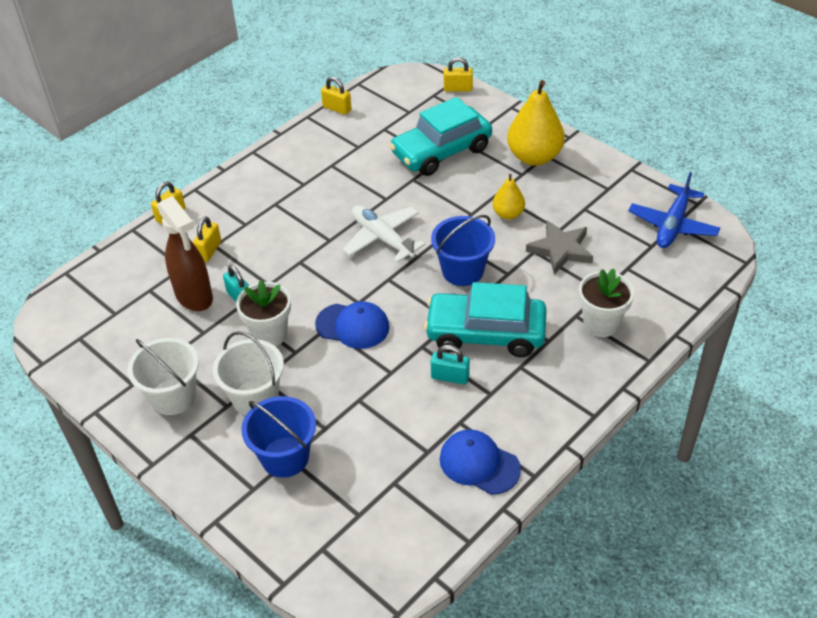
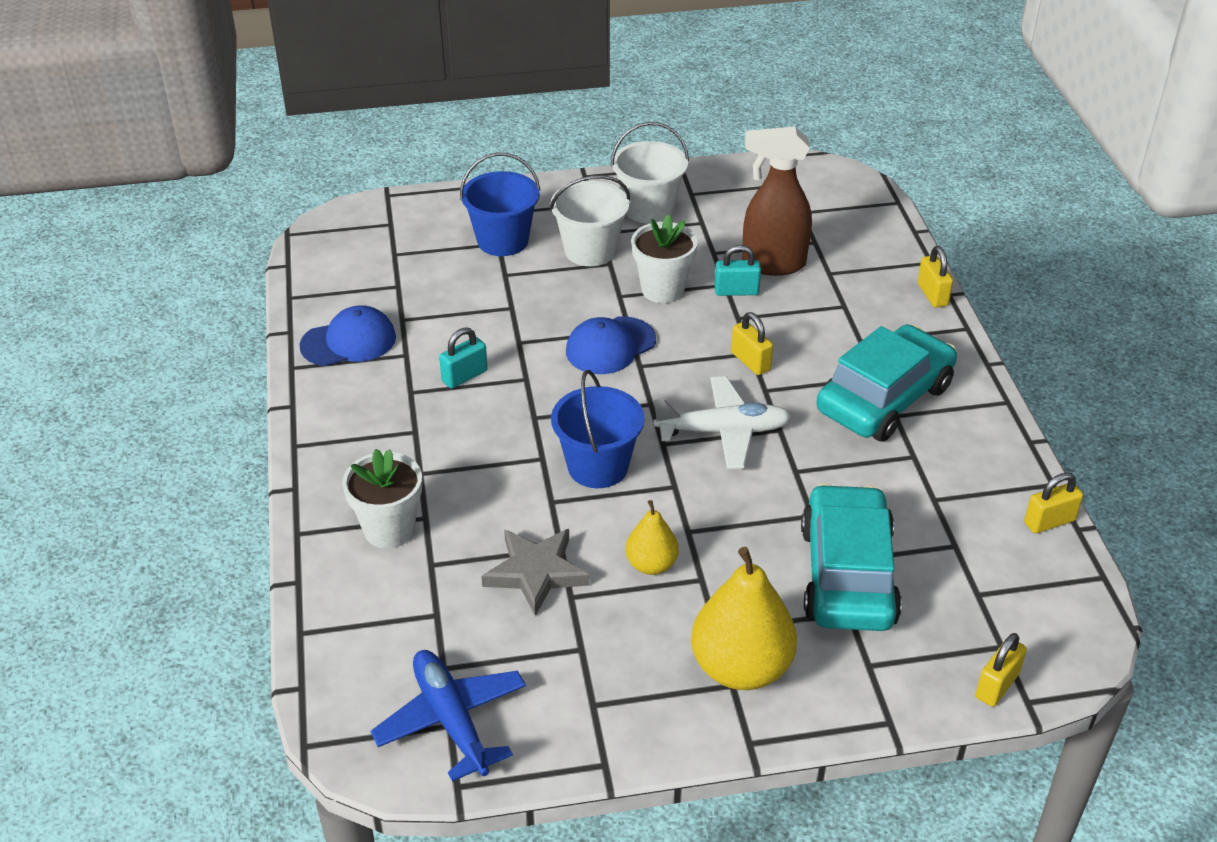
camera: 125 degrees right, 5 degrees down
(209, 251) = (838, 298): yellow padlock -> yellow padlock (750, 361)
(485, 333) = (487, 432): turquoise car -> turquoise car (884, 398)

